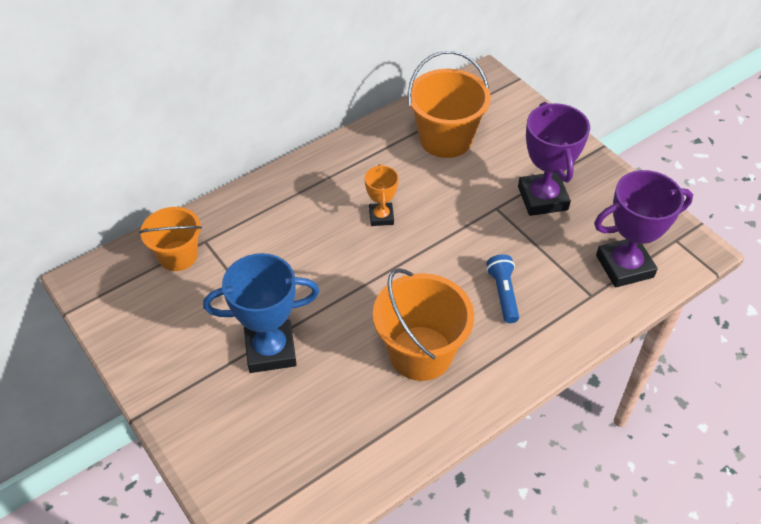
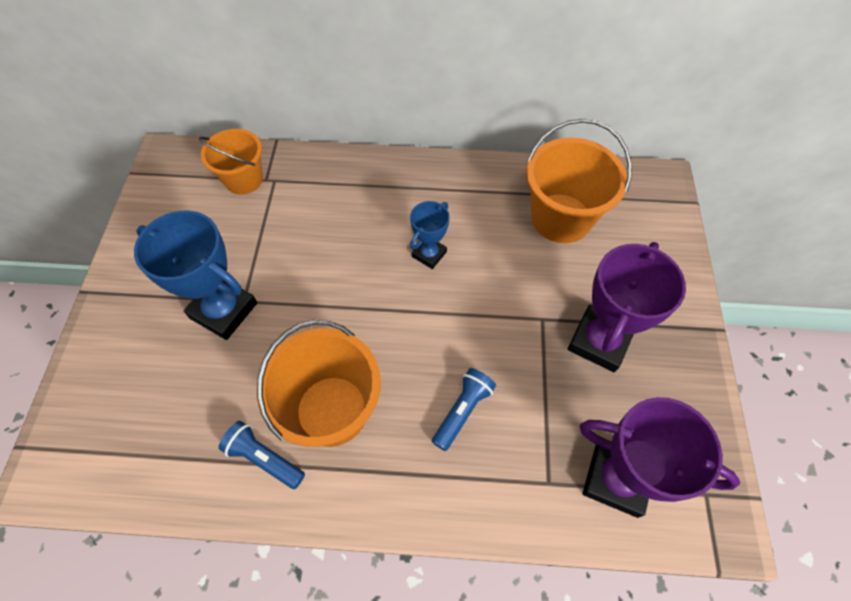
camera: 40 degrees right, 10 degrees up
(381, 217) = (429, 254): orange trophy -> blue trophy
(407, 412) = (264, 458): none -> blue flashlight

